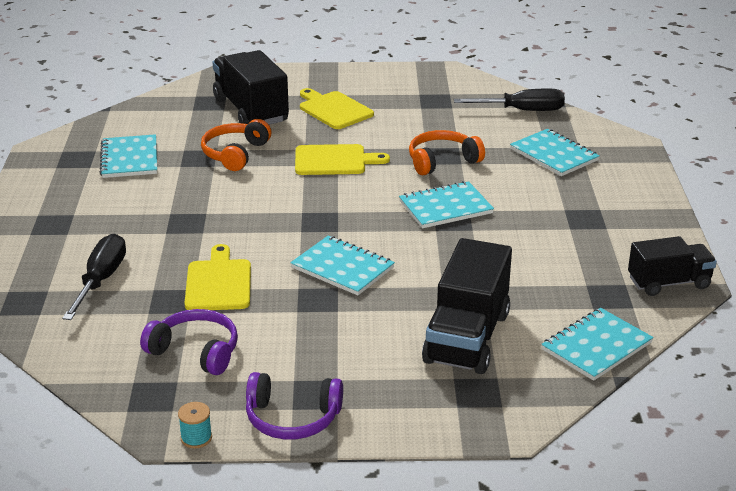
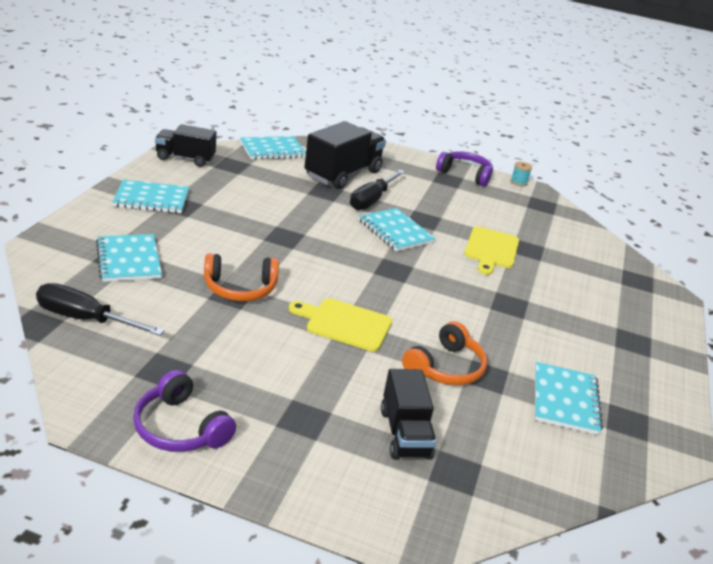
camera: 165 degrees left, 0 degrees up
(101, 280) = (581, 278): black screwdriver -> black screwdriver (371, 200)
(195, 351) = (514, 216): purple headphones -> purple headphones (180, 427)
(251, 110) = (404, 433): black truck -> black truck, size x0.63
(334, 109) = (299, 398): yellow cutting board -> none
(445, 207) = (280, 247): turquoise notebook -> turquoise notebook (151, 199)

